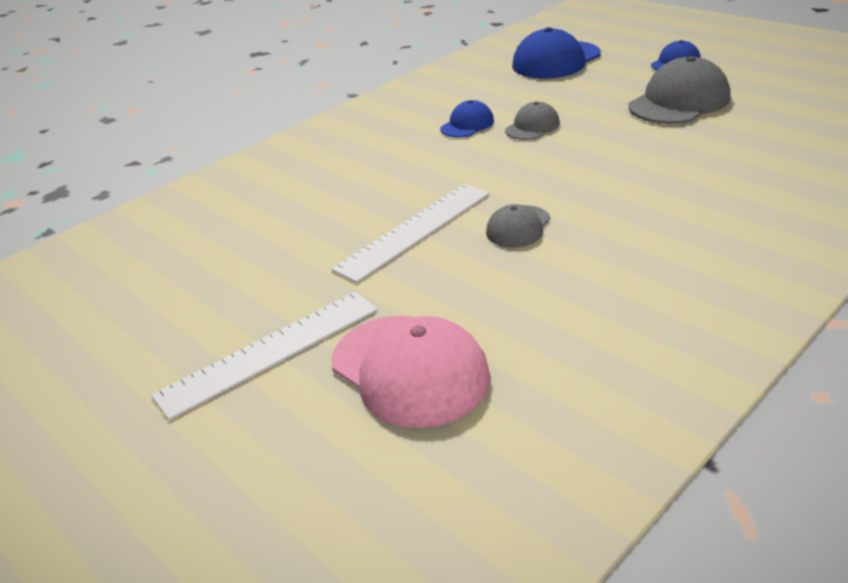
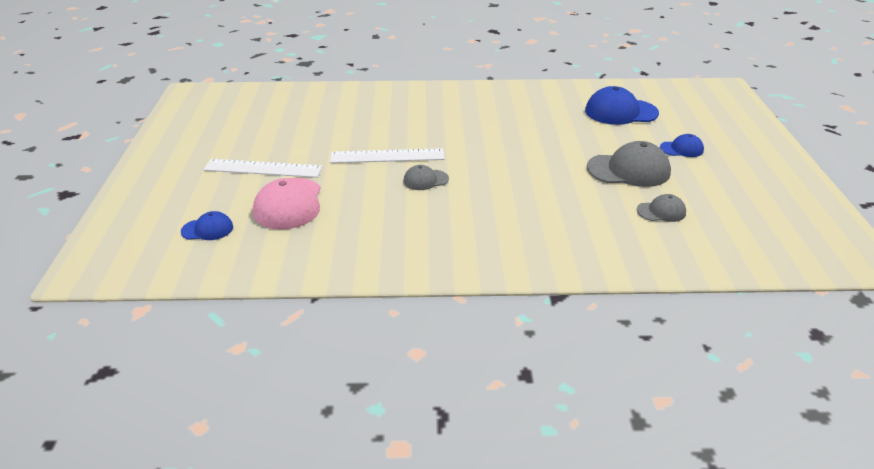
camera: 40 degrees right, 0 degrees up
(467, 124) = (503, 122): blue cap -> blue cap (207, 229)
(532, 126) = (529, 140): grey cap -> grey cap (661, 211)

